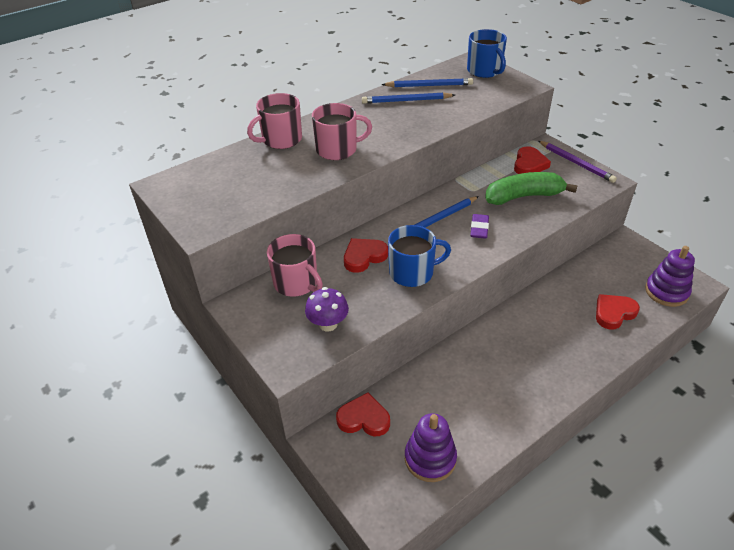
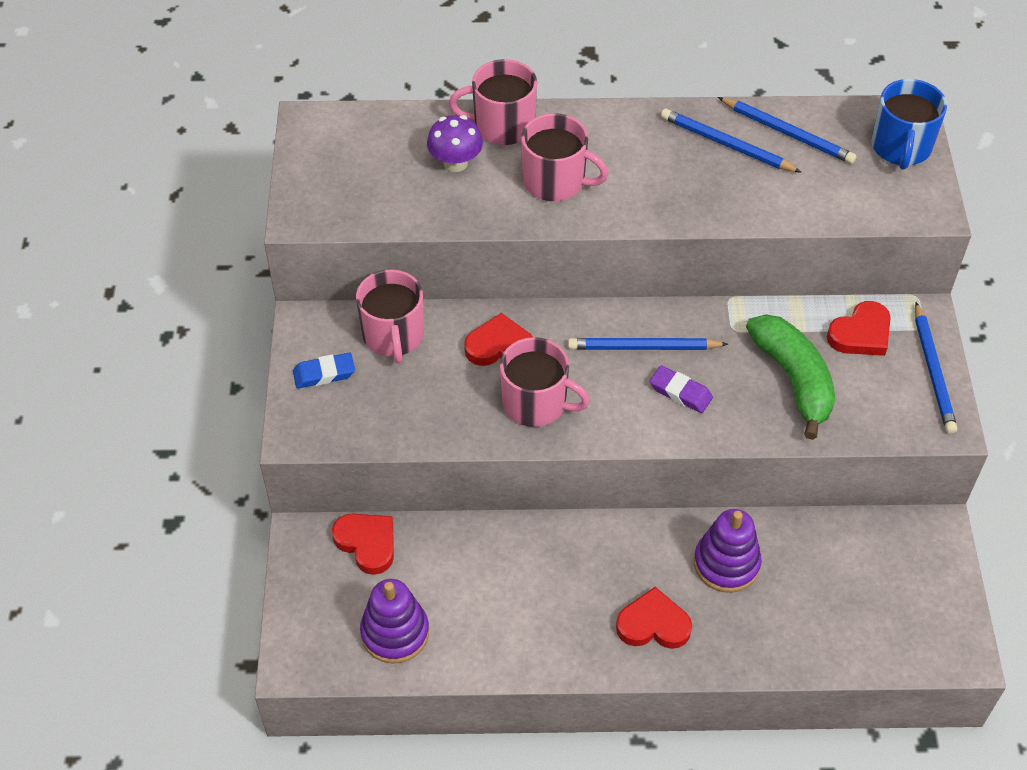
camera: 35 degrees right, 10 degrees up
(273, 324) = (324, 373): none -> blue eraser
(328, 324) = (381, 410): purple mushroom -> purple mushroom (455, 163)
(412, 272) = (536, 403): blue mug -> pink mug
(479, 229) = (680, 392): purple eraser -> purple eraser turned 75 degrees clockwise
(523, 196) = (793, 379): green banana -> green banana turned 45 degrees clockwise
(576, 163) = (933, 371): purple pencil -> blue pencil
(614, 313) = (794, 615): red heart -> red heart (653, 624)
(666, 292) = (903, 634): purple stacking toy -> purple stacking toy (726, 564)

